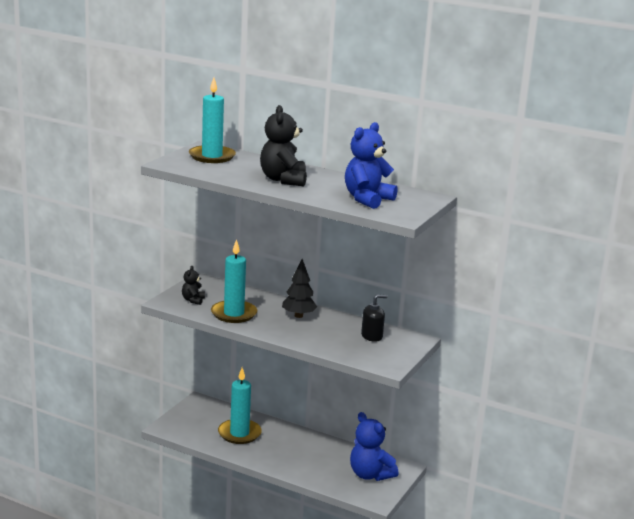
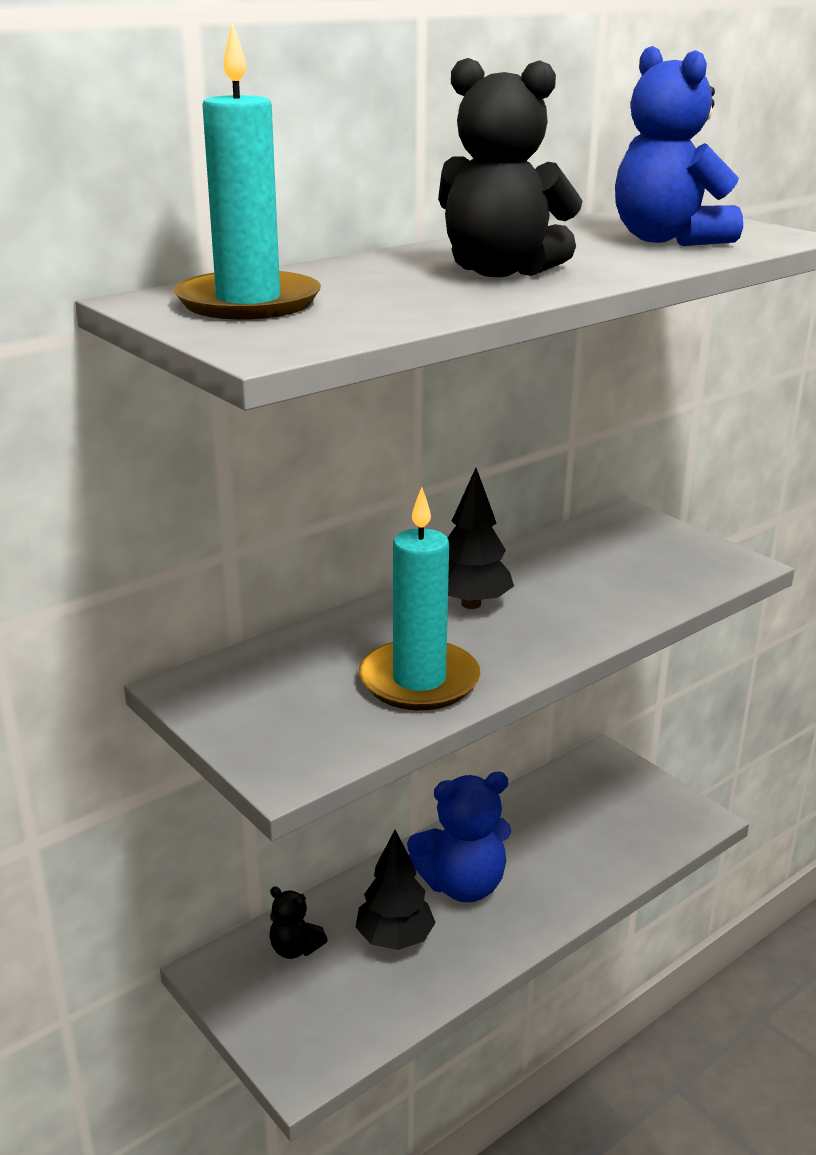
camera: 65 degrees left, 5 degrees up
(193, 300) = (303, 724): black teddy bear -> black teddy bear (295, 948)
(239, 434) = (395, 939): turquoise candle -> black tree
(370, 475) = (614, 801): blue teddy bear -> blue teddy bear (462, 885)
(372, 336) = (601, 551): black soap dispenser -> none

